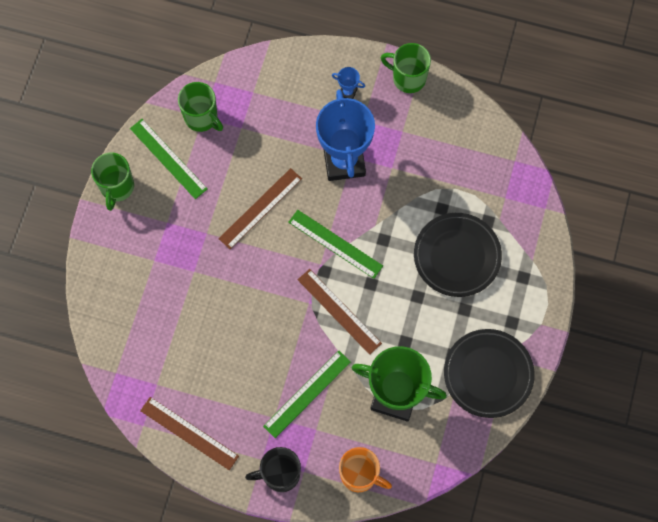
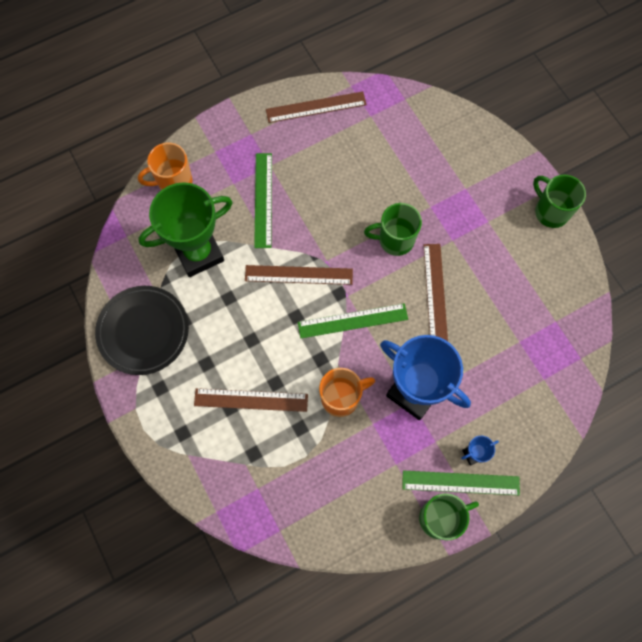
camera: 135 degrees right, 0 degrees up
(168, 158) = (542, 266): green ruler -> green ruler (460, 482)
(202, 118) = (556, 320): green mug -> green mug (395, 240)
(280, 474) = (229, 136): black mug -> none
(395, 202) = (341, 398): none -> orange mug
(457, 256) = (251, 400): black plate -> brown ruler

